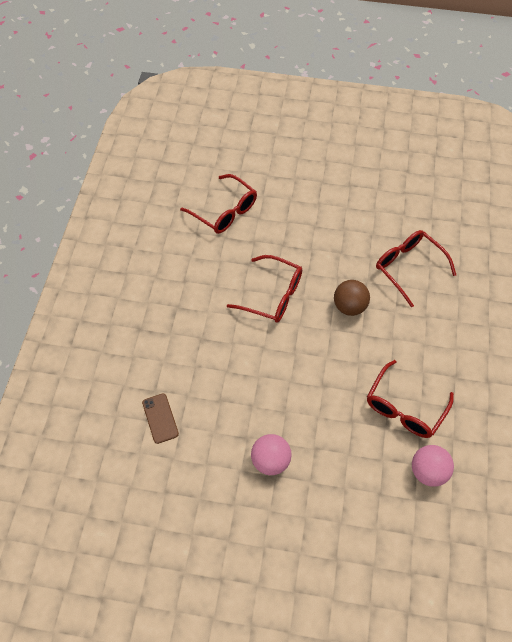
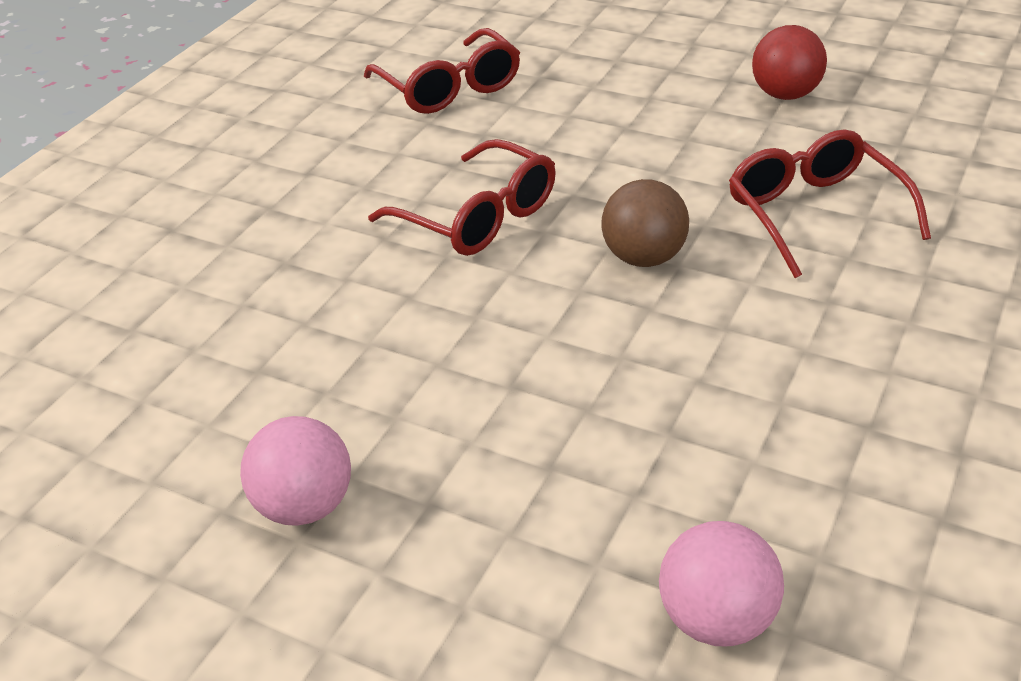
camera: 20 degrees right, 20 degrees down
(160, 418) = (109, 378): brown phone -> none
(376, 192) = (785, 95): none -> red ball
(405, 407) = (705, 464): red glasses -> none

